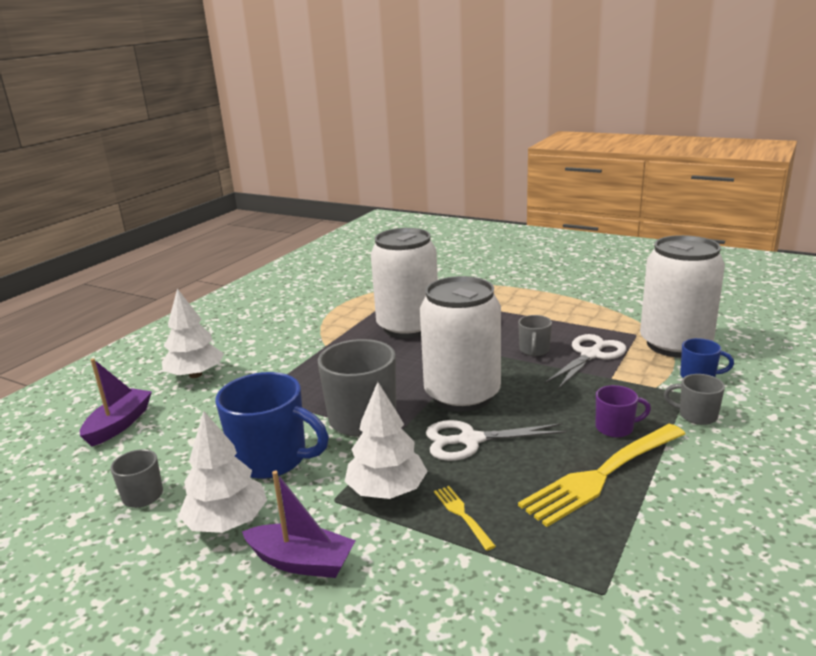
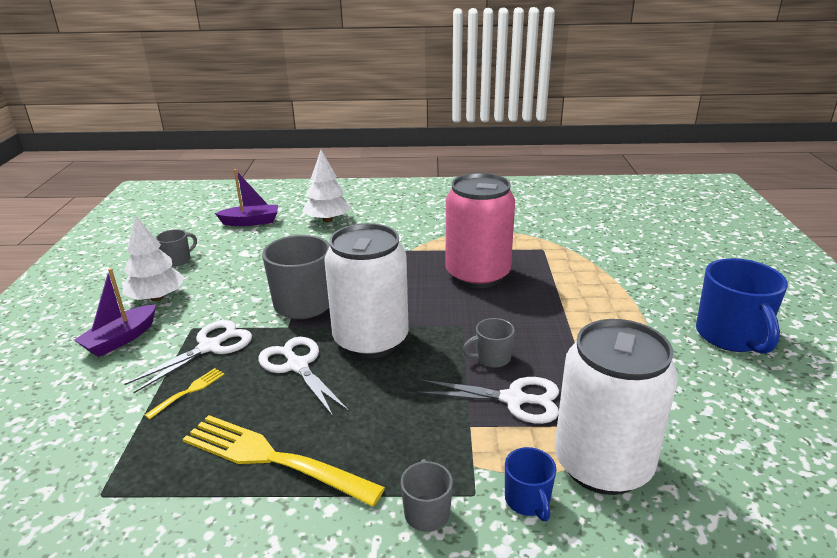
camera: 60 degrees right, 5 degrees up
(272, 459) = (233, 287): blue mug -> blue mug (731, 336)
(301, 562) = (121, 339): purple boat -> purple boat turned 45 degrees clockwise
(387, 490) = (210, 347): white tree -> white scissors
(408, 327) = (477, 275): white can -> pink can
(615, 428) = (364, 451): purple mug -> none

